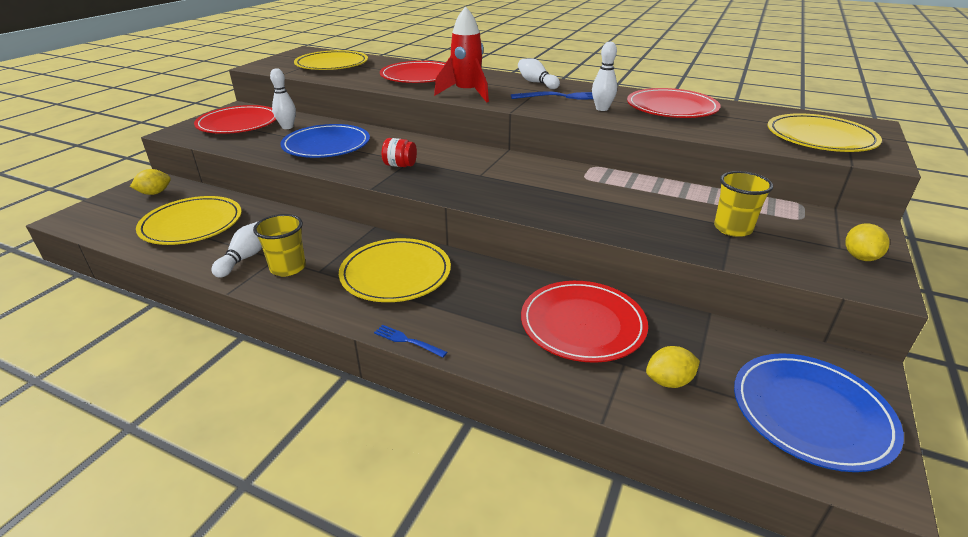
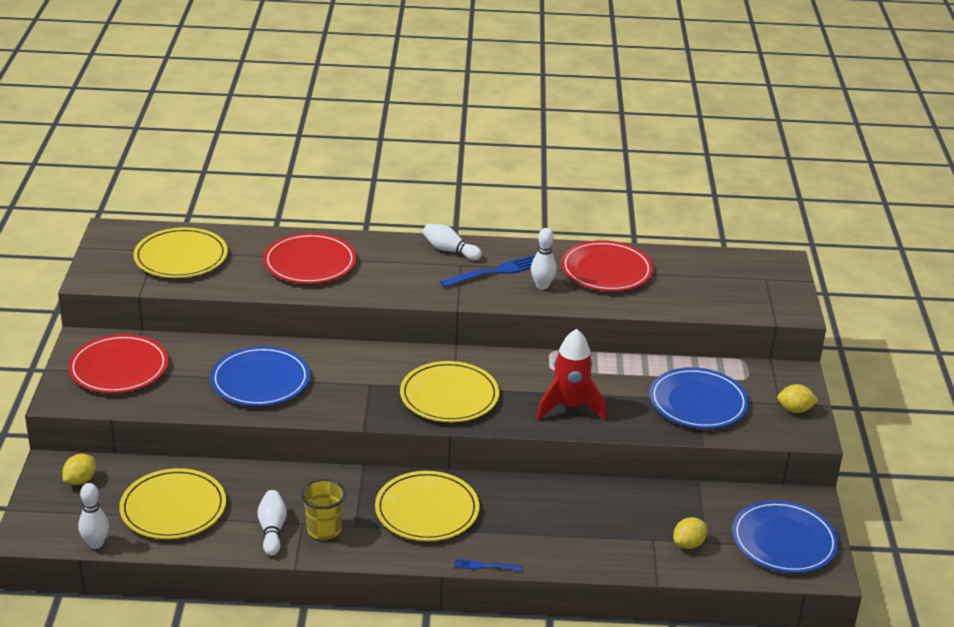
camera: 25 degrees left, 0 degrees up
(287, 127) = (185, 361): white bowling pin -> white bowling pin (95, 544)
(400, 165) = (365, 393): red jar -> none
(467, 94) = (390, 287): red rocket -> red rocket (569, 407)
(582, 324) = (608, 516): red plate -> none
(732, 228) = (698, 402): yellow cup -> blue plate
(820, 138) = (746, 292): yellow plate -> yellow plate (449, 396)
(860, 257) = (795, 410): yellow lemon -> yellow lemon turned 75 degrees counterclockwise

